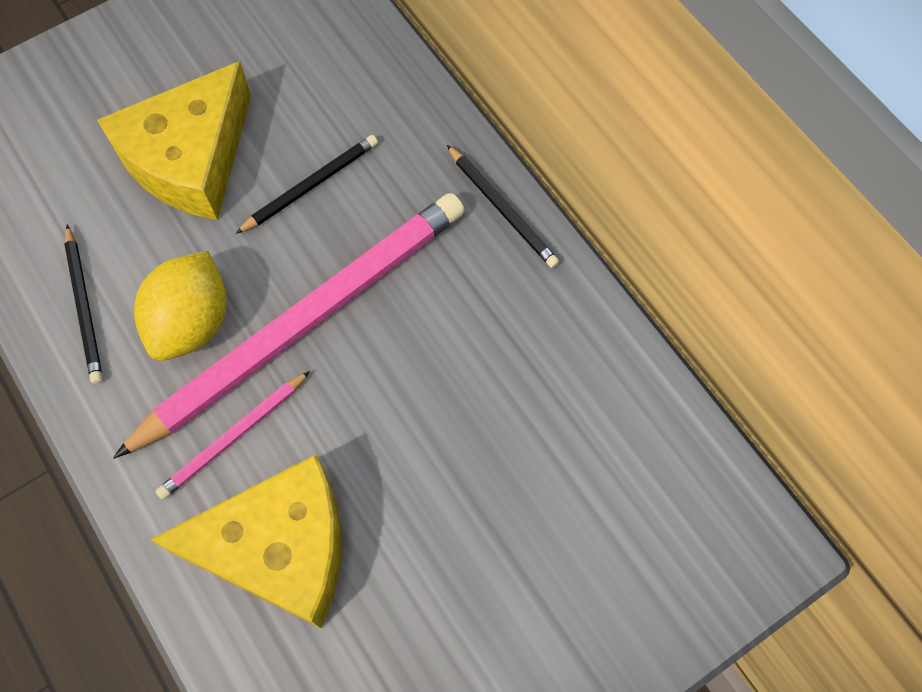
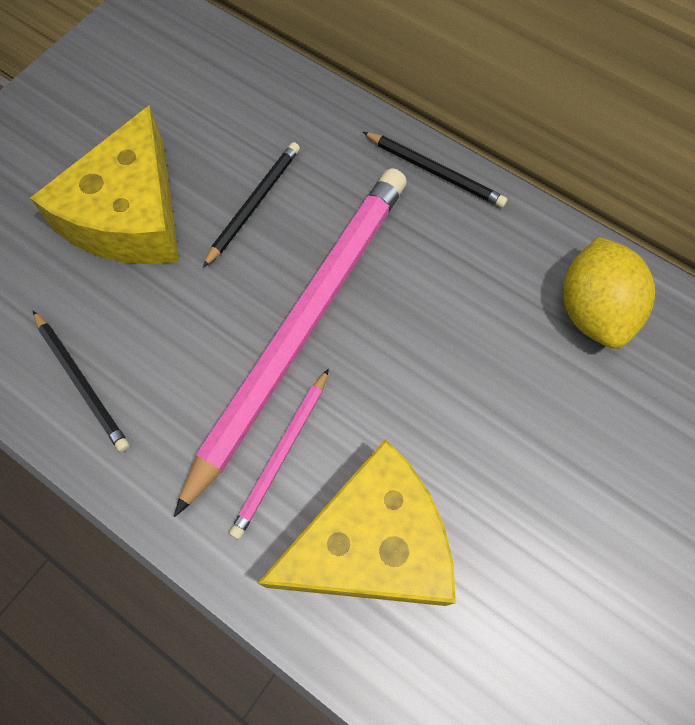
camera: 20 degrees left, 0 degrees up
(192, 322) = (195, 362): yellow lemon -> yellow lemon (593, 310)

